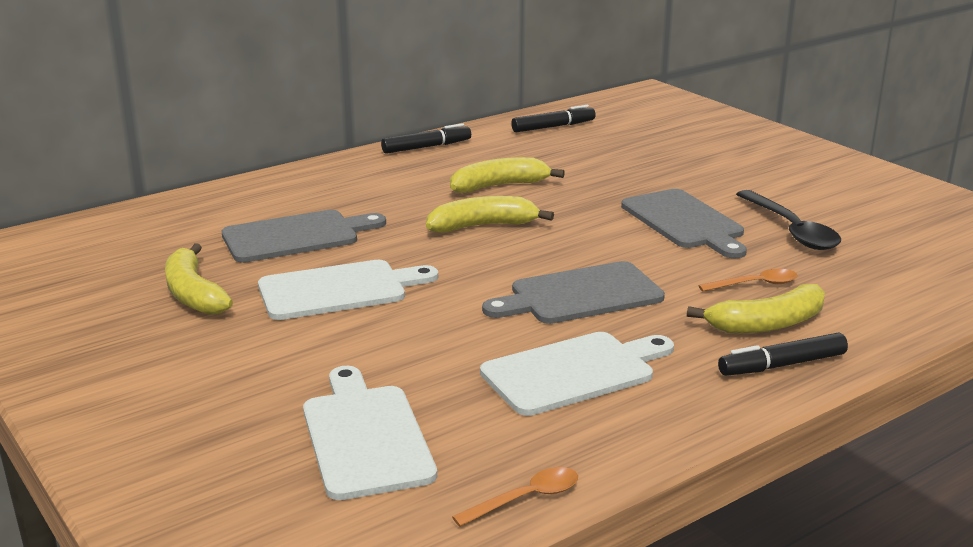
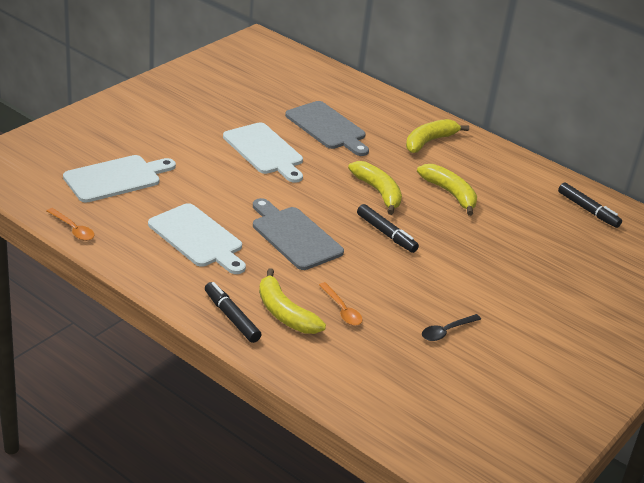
camera: 70 degrees right, 10 degrees up
(193, 294) = (241, 108): yellow banana -> yellow banana (429, 141)
(426, 147) = (502, 157): black marker -> black marker (386, 233)
(684, 222) = (432, 278): grey cutting board -> none
(791, 230) = (446, 331): black spoon -> black spoon, size x0.58

